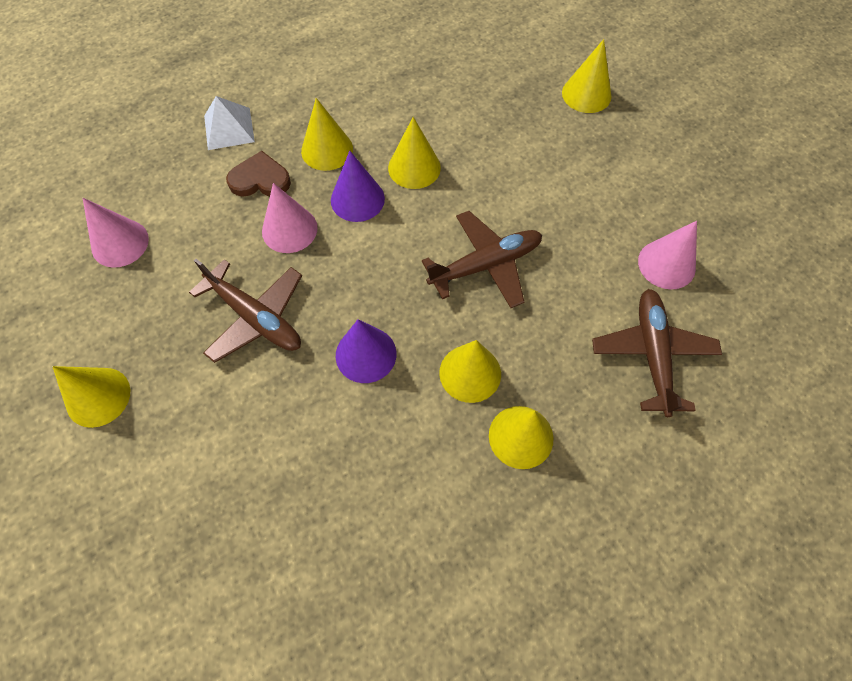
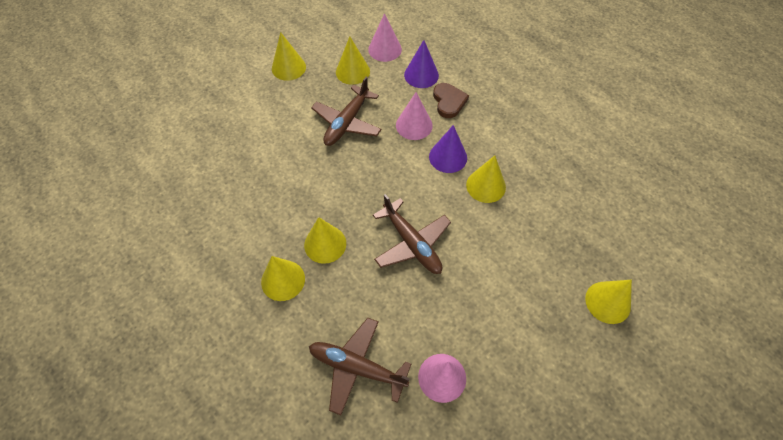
camera: 80 degrees right, 5 degrees down
(229, 128) = (485, 76): white pyramid -> none
(327, 150) = (485, 132): yellow cone -> yellow cone (352, 71)
(366, 354) = (330, 183): purple cone -> purple cone (421, 75)
(652, 354) = (357, 367): brown plane -> brown plane turned 150 degrees counterclockwise

